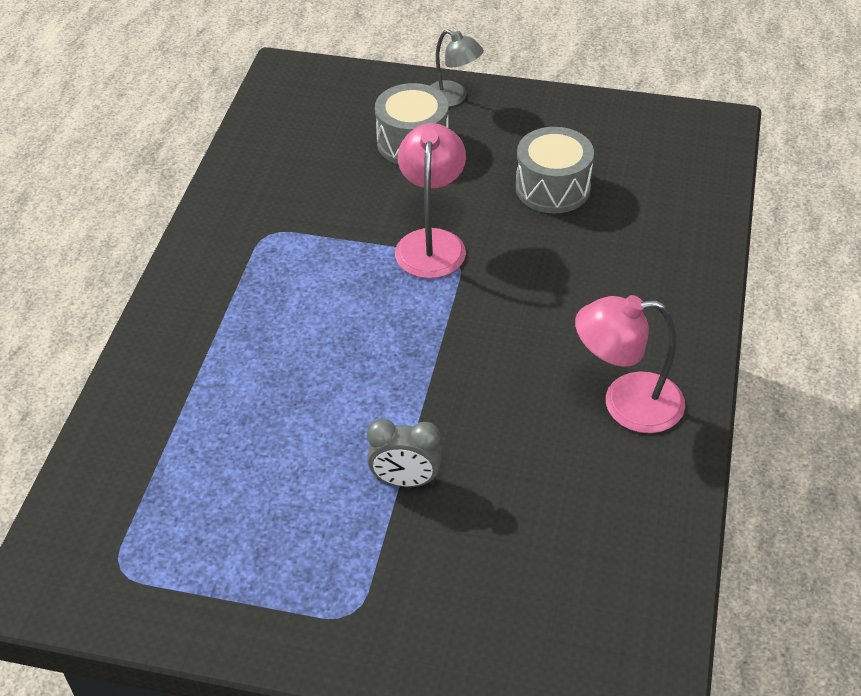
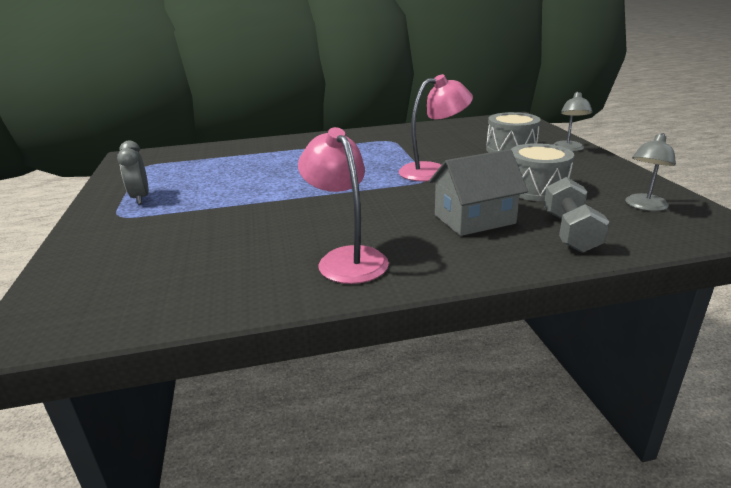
camera: 65 degrees right, 20 degrees down
(405, 481) = (227, 207): grey clock -> grey clock (140, 198)
(596, 271) = (474, 219): none -> grey house
(645, 142) = (644, 206): none -> grey lamp
(667, 220) = (570, 232): none -> grey dumbbell

